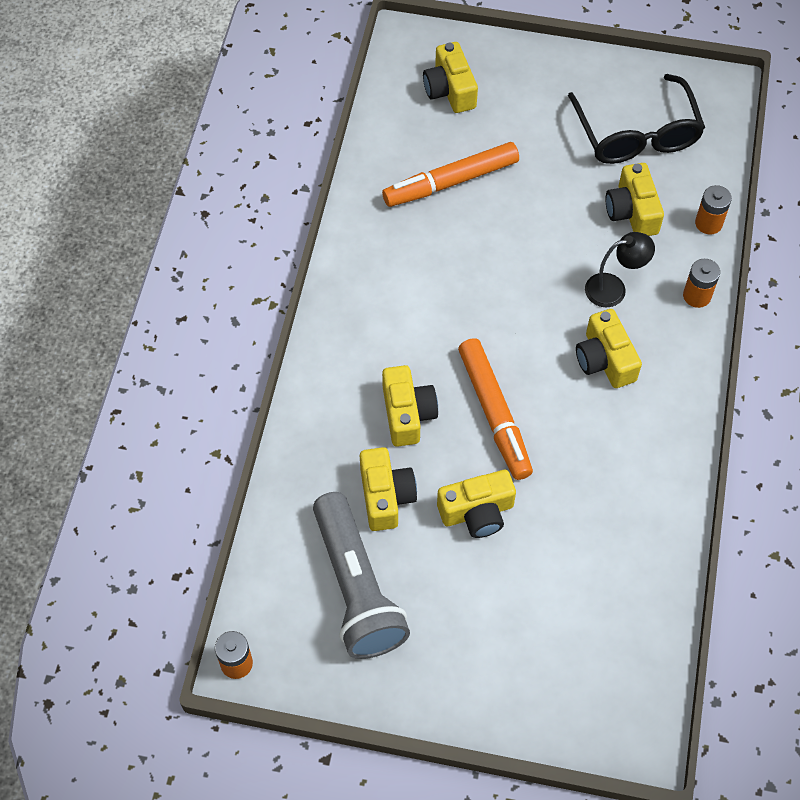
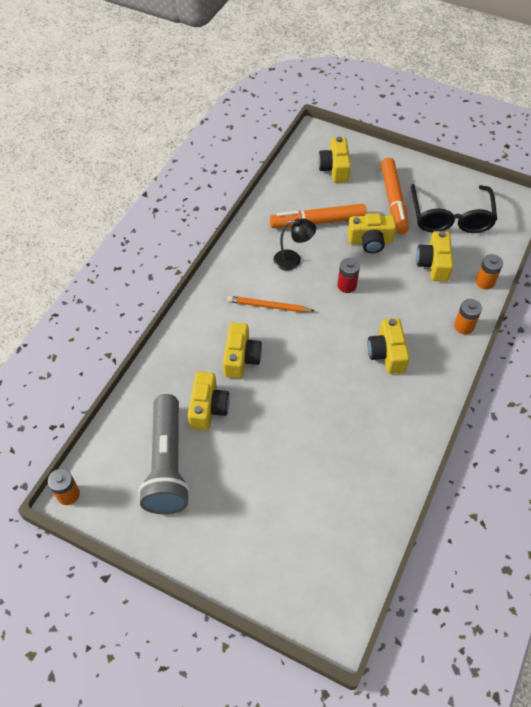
camera: 15 degrees right, 5 degrees down
(421, 328) = (268, 306): none -> orange pencil
(477, 512) = (267, 433): yellow camera -> yellow camera (370, 241)
(494, 413) = (300, 371): orange marker -> orange marker (393, 200)
(521, 271) = (346, 285): none -> red battery
(614, 288) = (407, 309): black lamp -> black lamp (293, 260)

